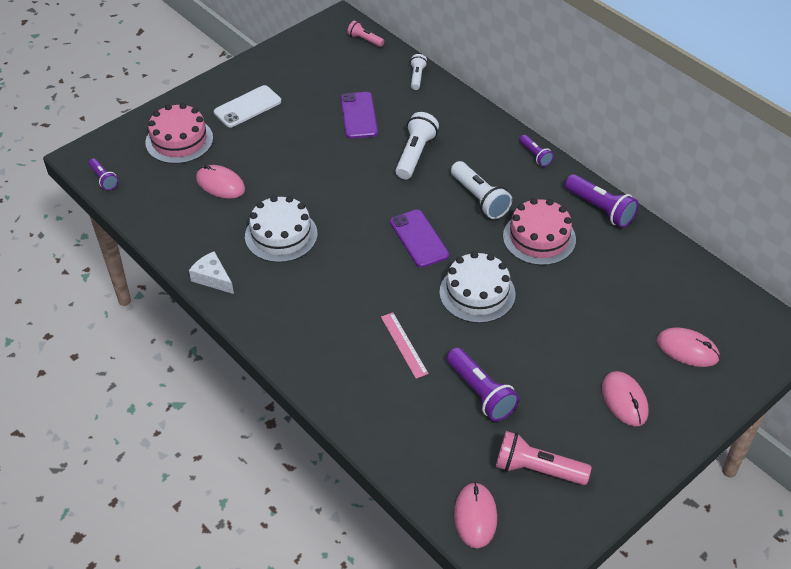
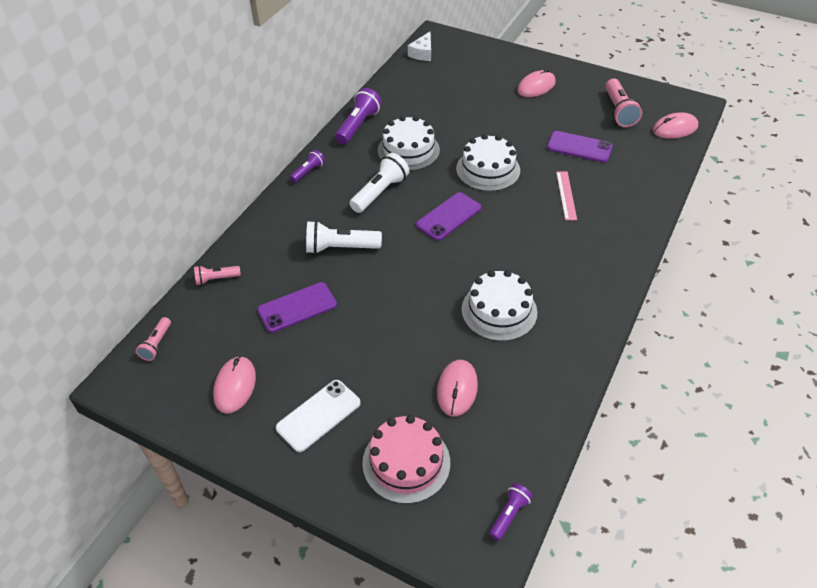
camera: 110 degrees left, 0 degrees up
(212, 278) = (583, 342): white cheese -> white cheese (422, 53)
(247, 107) = (318, 415): white phone -> white phone turned 75 degrees counterclockwise
(404, 345) = (566, 195): pink ruler -> pink ruler turned 45 degrees counterclockwise
(417, 77) = (216, 279): white flashlight -> pink flashlight
(480, 393) = (579, 147): purple flashlight -> purple phone
(539, 238) = (408, 150): pink cake -> white cake
(687, 349) = (474, 69): pink mouse -> pink mouse (235, 386)

